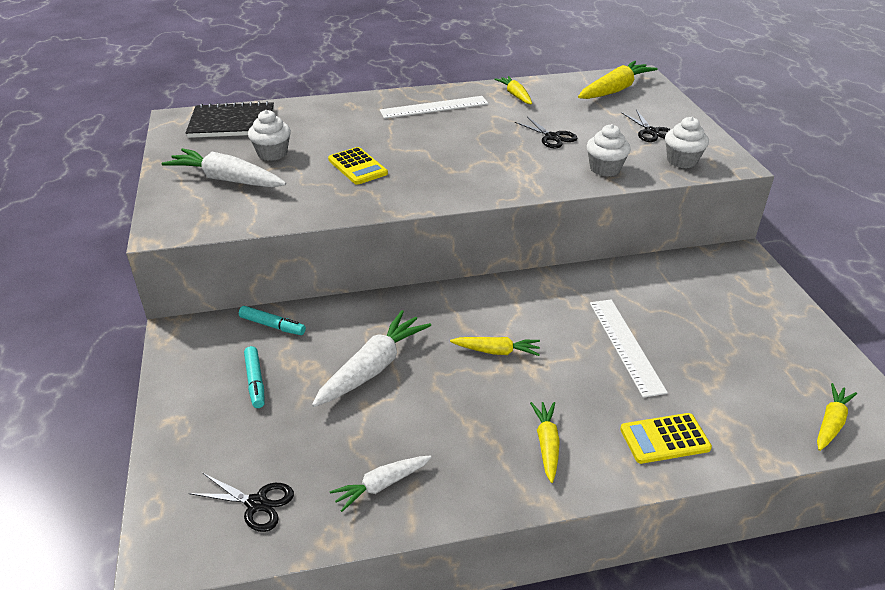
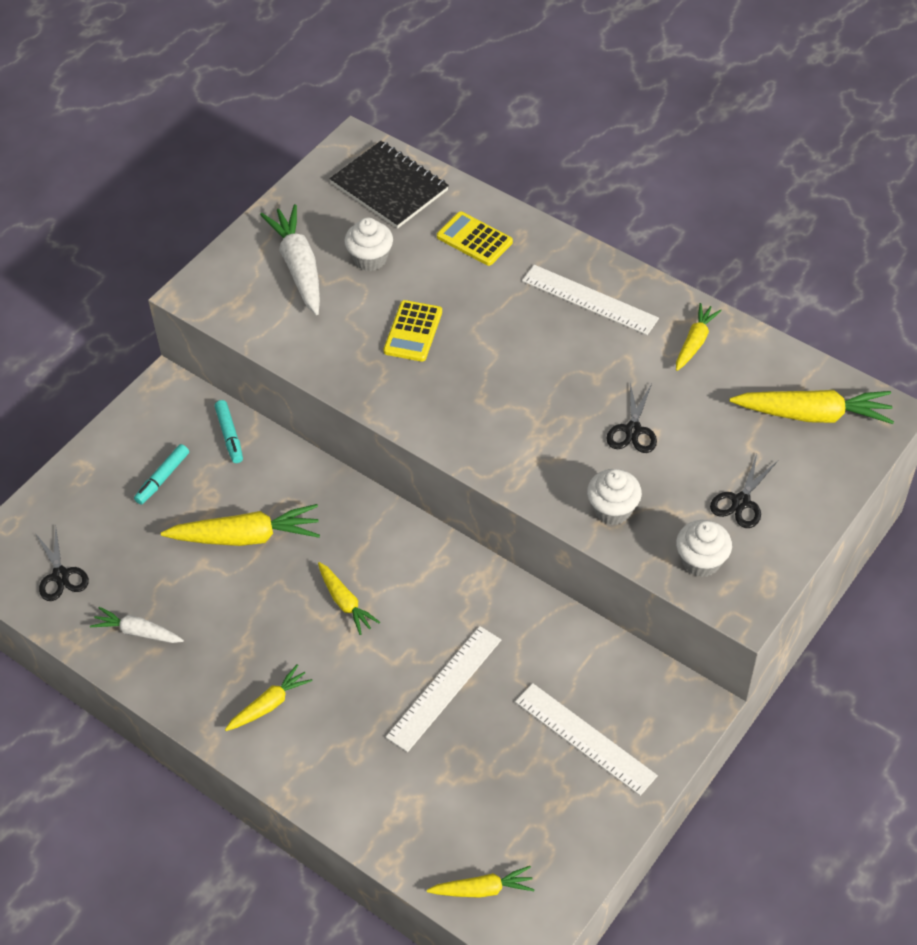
camera: 50 degrees right, 15 degrees up
(373, 368) = (246, 537): white carrot -> yellow carrot
(664, 439) = (349, 779): yellow calculator -> yellow calculator (474, 239)
(730, 308) = (585, 738): none -> white ruler

